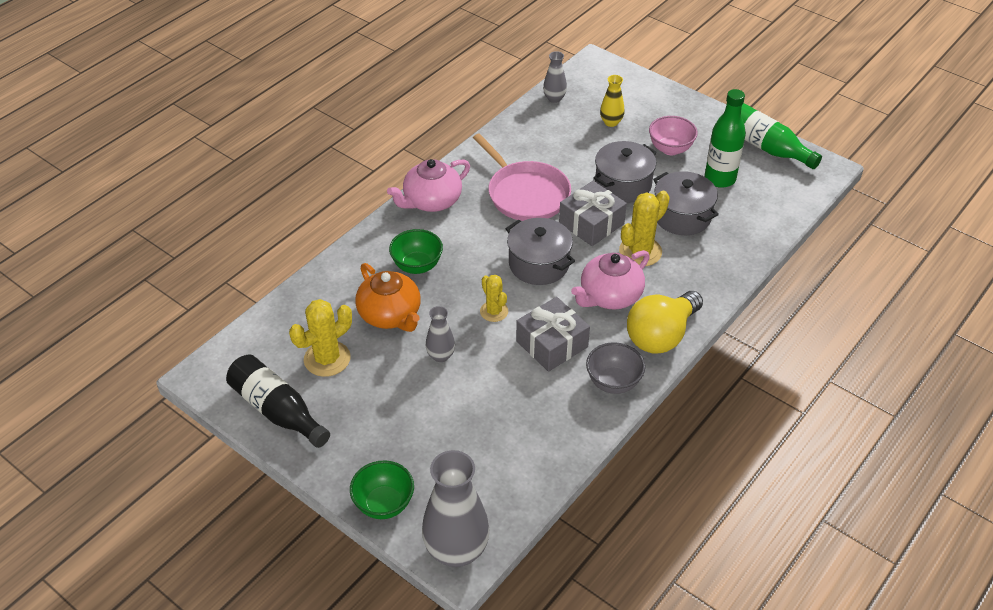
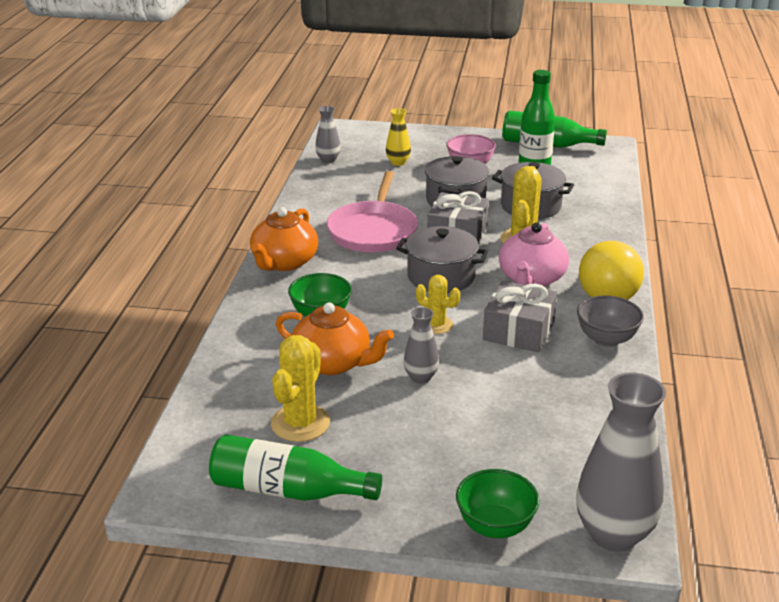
camera: 30 degrees left, 15 degrees down
(277, 410) = (287, 490): black bottle -> green bottle
(431, 201) = (284, 262): pink teapot -> orange teapot
(526, 194) = (373, 231): pink pan -> pink pan turned 75 degrees clockwise

